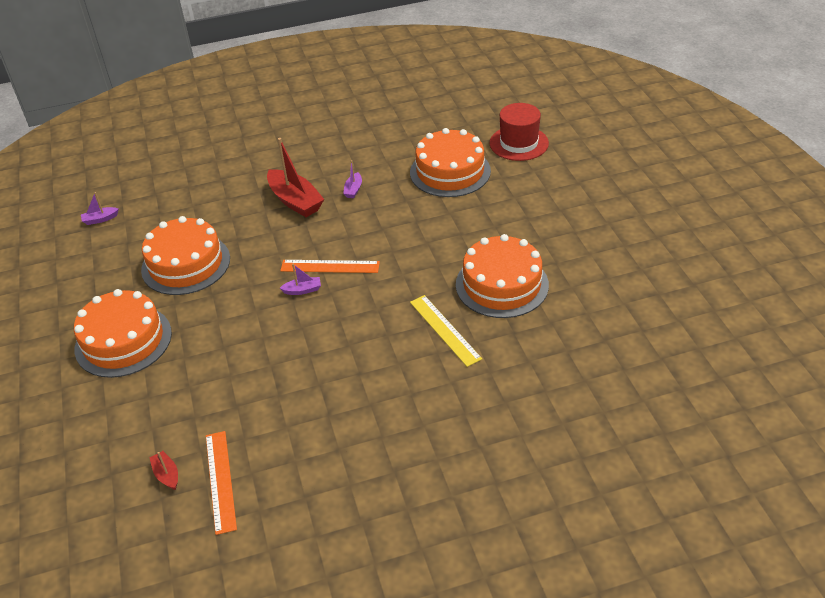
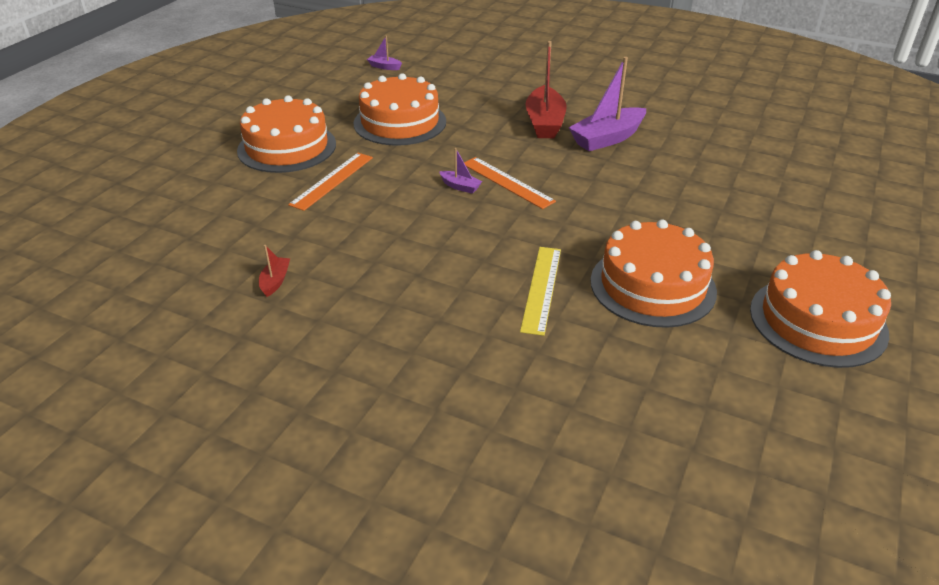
camera: 40 degrees right, 5 degrees down
(167, 474) = (181, 250): red boat -> red boat (275, 281)
(220, 481) = (206, 280): orange ruler -> orange ruler (332, 180)
(353, 190) = (607, 138): purple boat -> purple boat, size x2.14
(450, 171) = (723, 168): orange cake -> orange cake (817, 321)
(519, 143) = (834, 179): red hat -> none

